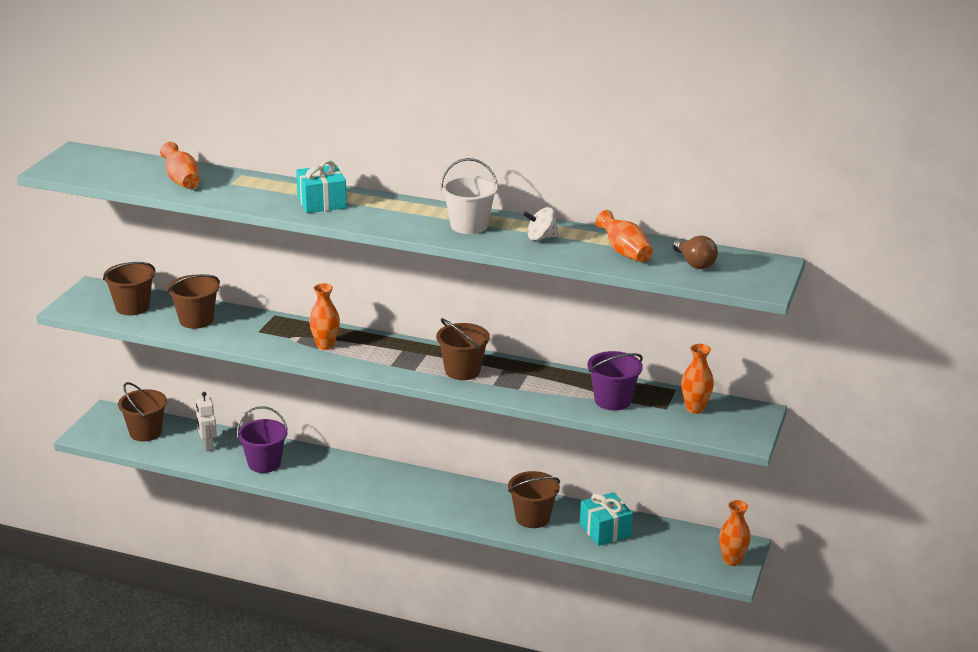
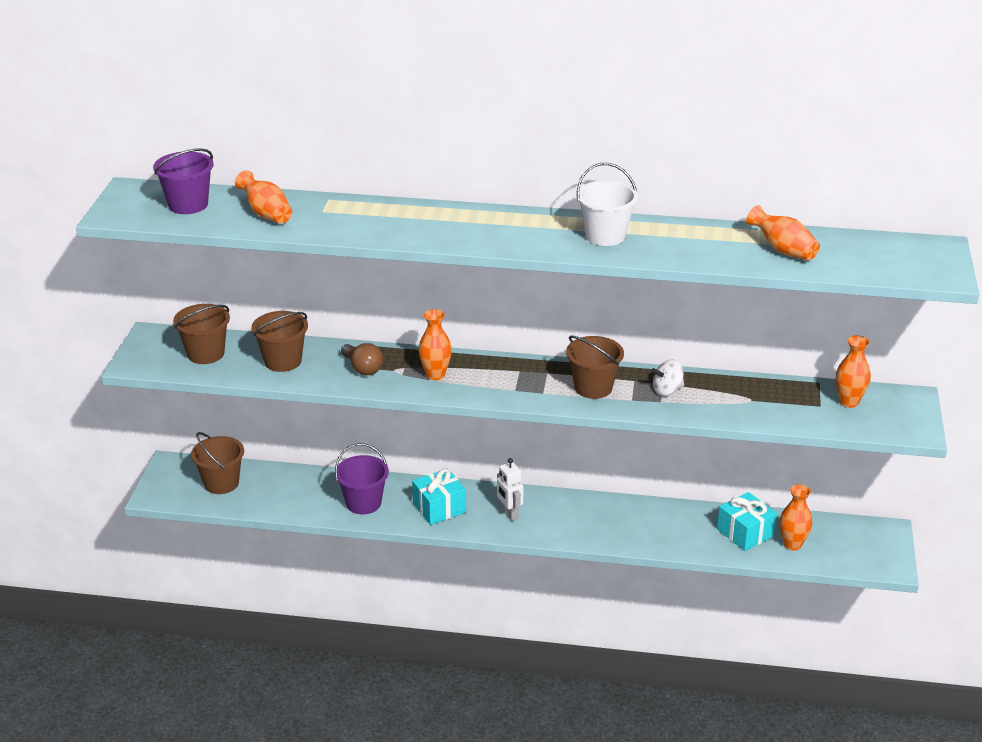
camera: 10 degrees left, 5 degrees up
(208, 446) = (295, 490): white robot -> white robot (509, 514)
(322, 202) = (433, 224): turquoise gift -> turquoise gift (439, 508)
(532, 518) = (666, 528): brown bucket -> none
(541, 238) = (688, 242): white spinning top -> white spinning top (667, 390)
(612, 400) = (762, 403): purple bucket -> purple bucket (188, 205)
(694, 263) = (860, 255): brown light bulb -> brown light bulb (362, 368)
(732, 560) = (883, 549): orange vase -> orange vase (792, 544)

